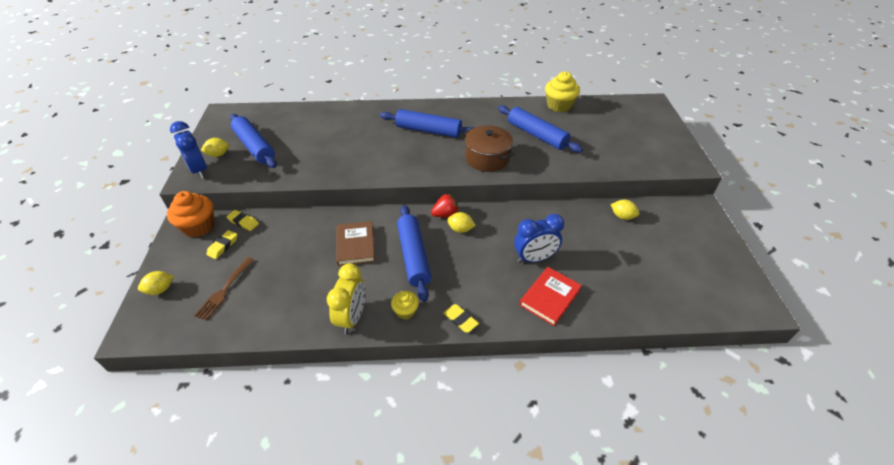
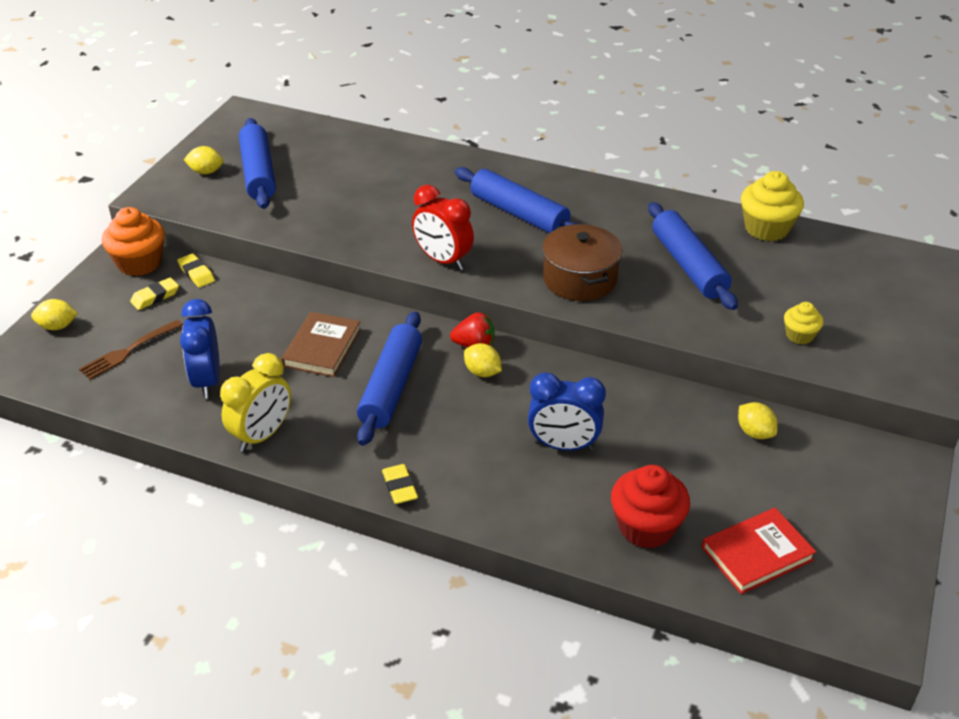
camera: 25 degrees right, 5 degrees down
(199, 170) = (171, 187): blue clock -> blue clock (207, 381)
(404, 169) = (443, 260): none -> red clock
(405, 311) = (334, 451): yellow cupcake -> yellow cupcake (799, 335)
(549, 297) = (547, 503): red book -> red book (757, 553)
(610, 291) = (646, 527): none -> red cupcake

